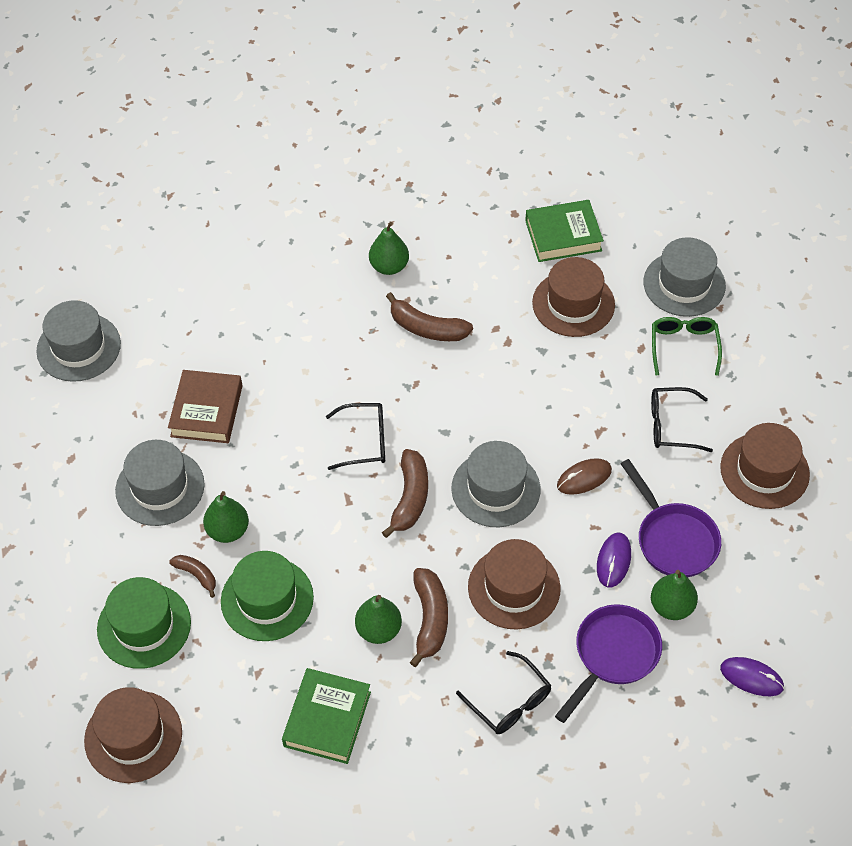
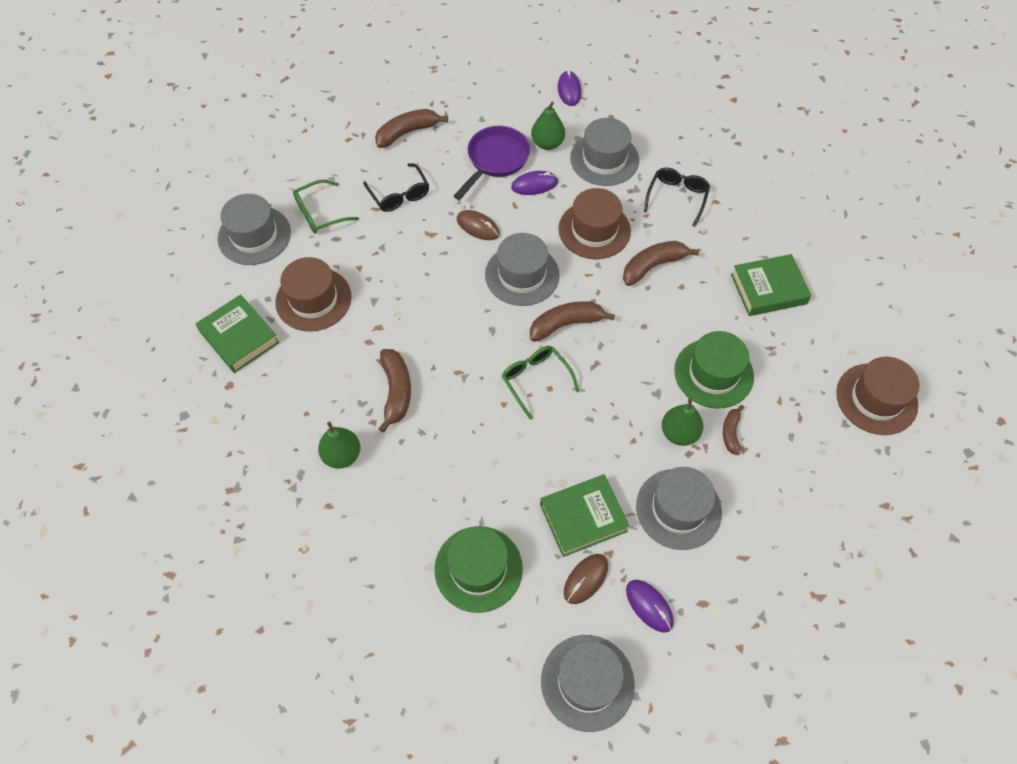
camera: 120 degrees left, 5 degrees up
(99, 419) = (649, 606): none -> purple mouse
(144, 626) = (796, 444): green hat -> green hat (478, 568)
(155, 386) = (586, 579): none -> brown mouse
(206, 411) = (583, 518): brown book -> green book
(365, 441) = (535, 380): black glasses -> green glasses
(378, 630) = (683, 292): green pear -> none
(613, 655) = (604, 159): purple pan -> grey hat
(764, 471) = (407, 132): brown hat -> brown banana

